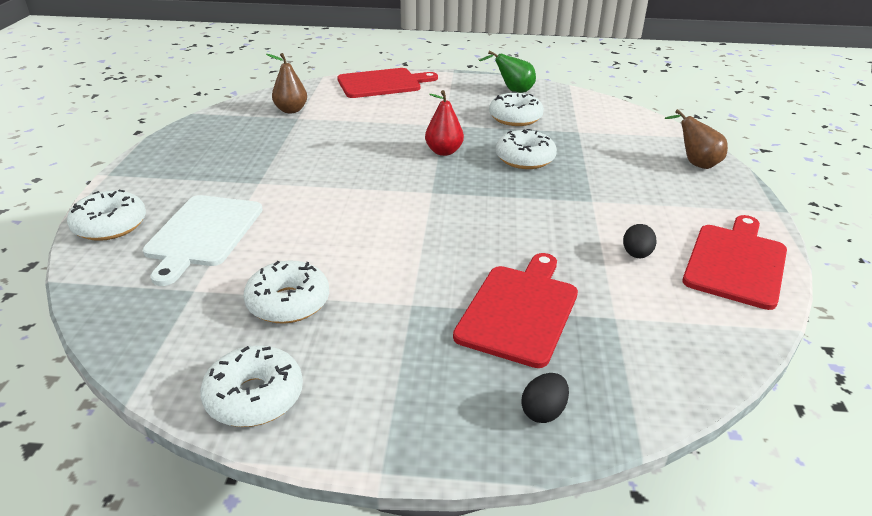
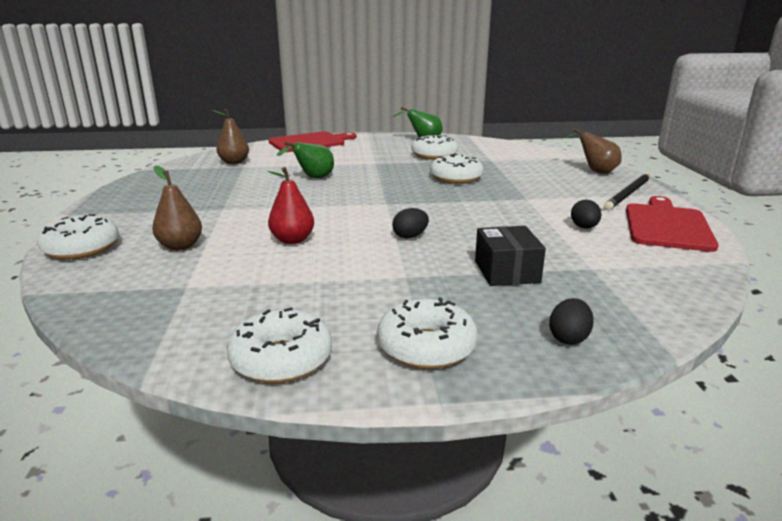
camera: 10 degrees left, 10 degrees down
(203, 233) = (180, 246): white cutting board -> brown pear
(288, 302) = (286, 286): white donut -> white donut (426, 347)
(366, 144) = (313, 178): none -> green pear
(438, 246) = (410, 236): none -> black egg
(444, 152) = (384, 178): red pear -> red pear (292, 240)
(520, 311) = (506, 271): red cutting board -> black box
(716, 205) = (628, 194): none -> black pencil

